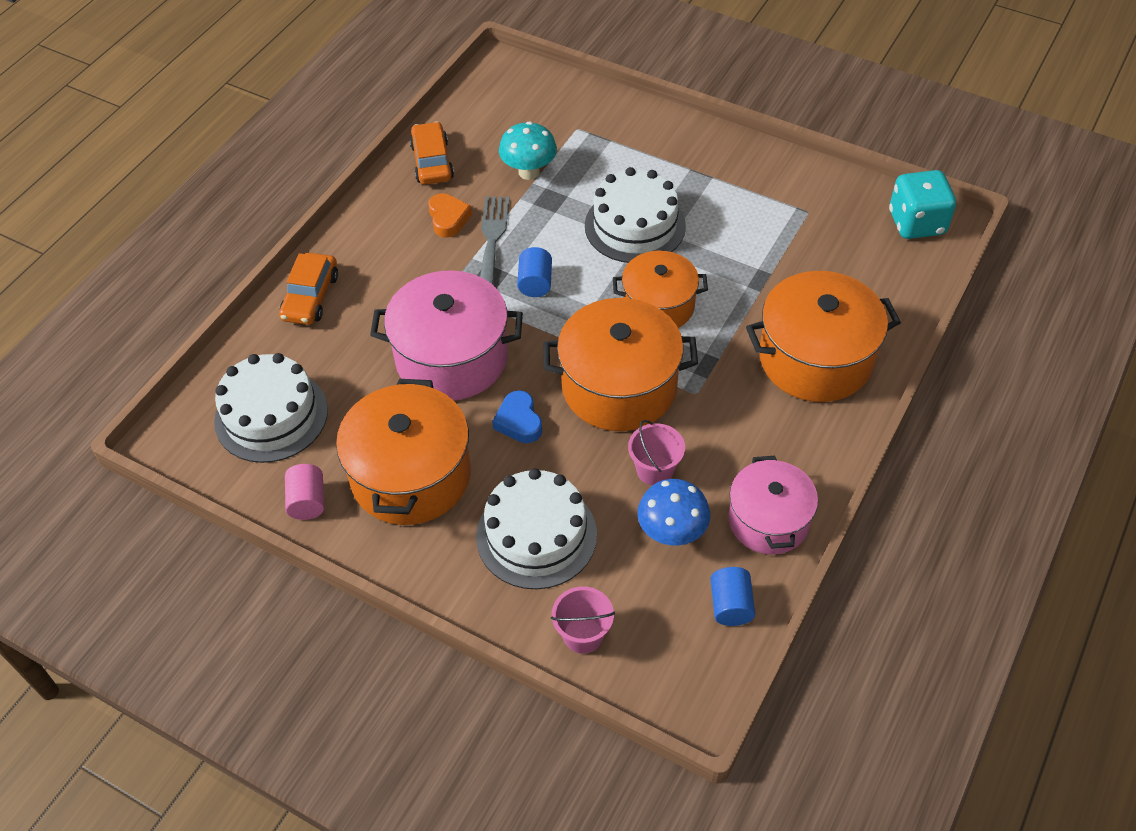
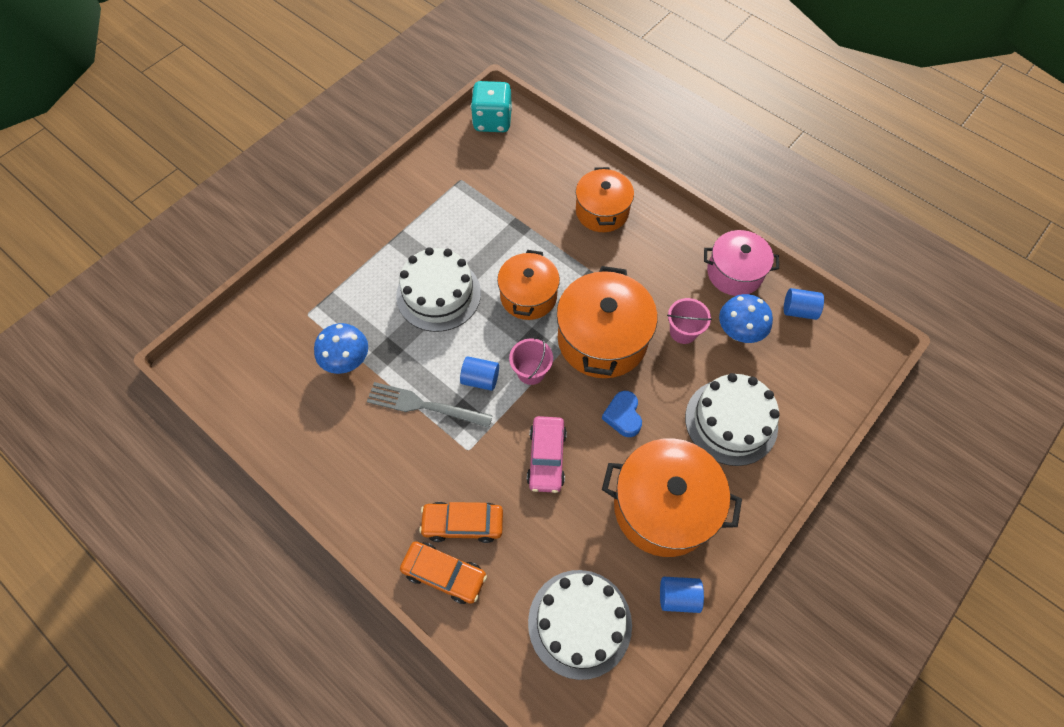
camera: 80 degrees left, 10 degrees up
(307, 501) = (678, 597): pink cylinder -> blue cylinder
(432, 162) = (303, 441): orange car -> orange car (463, 524)
(448, 218) = (382, 437): orange heart -> none
(451, 357) = (546, 457): pink pot -> pink car
(519, 421) = (623, 416): blue heart -> blue heart turned 90 degrees clockwise
(529, 172) = (347, 361): turquoise mushroom -> blue mushroom
(583, 635) = (816, 405): pink bucket -> pink bucket (531, 372)
(815, 358) = (602, 211): orange pot -> orange pot, size x0.65

